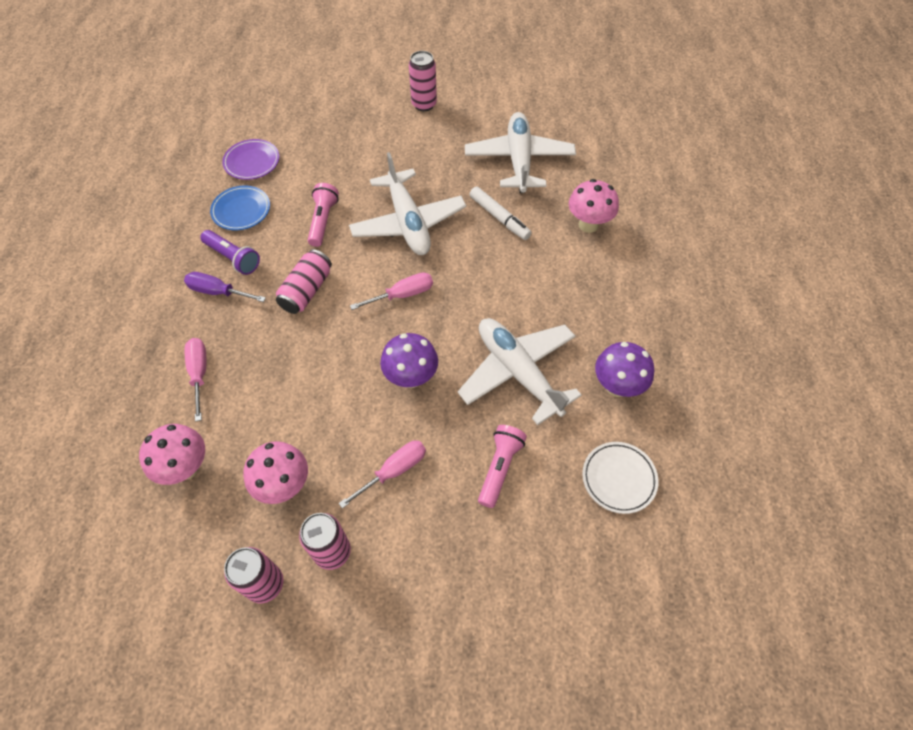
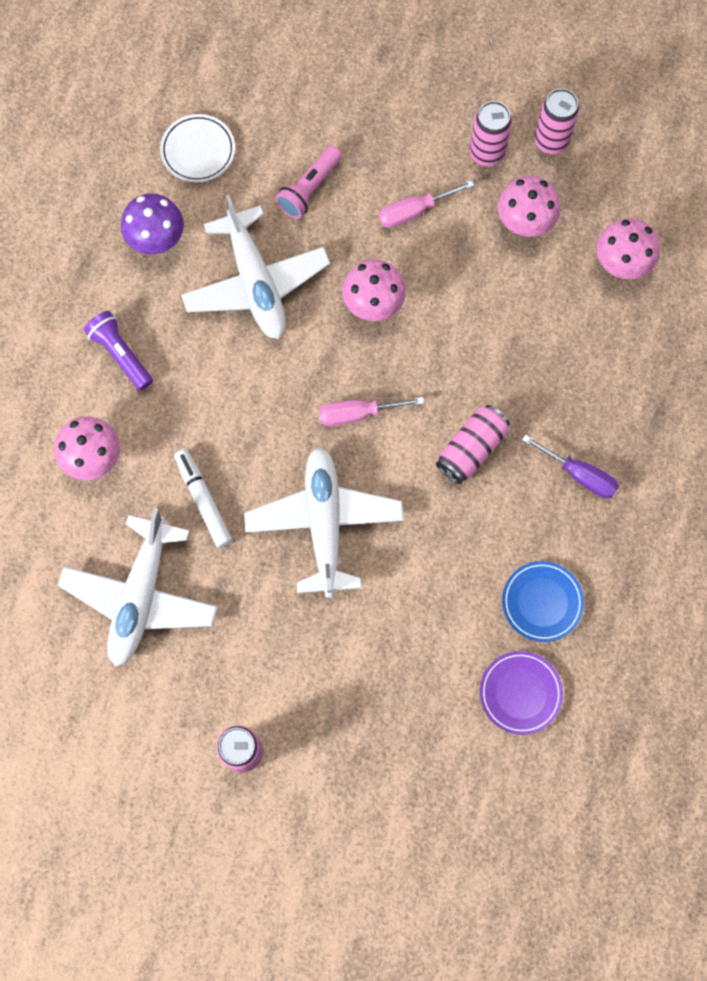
camera: 165 degrees left, 15 degrees up
(199, 374) = (605, 368): pink screwdriver -> none
(233, 258) = (558, 523): purple flashlight -> purple flashlight (121, 354)
(323, 221) = (435, 555): pink flashlight -> none
(411, 378) = (373, 305): purple mushroom -> pink mushroom

